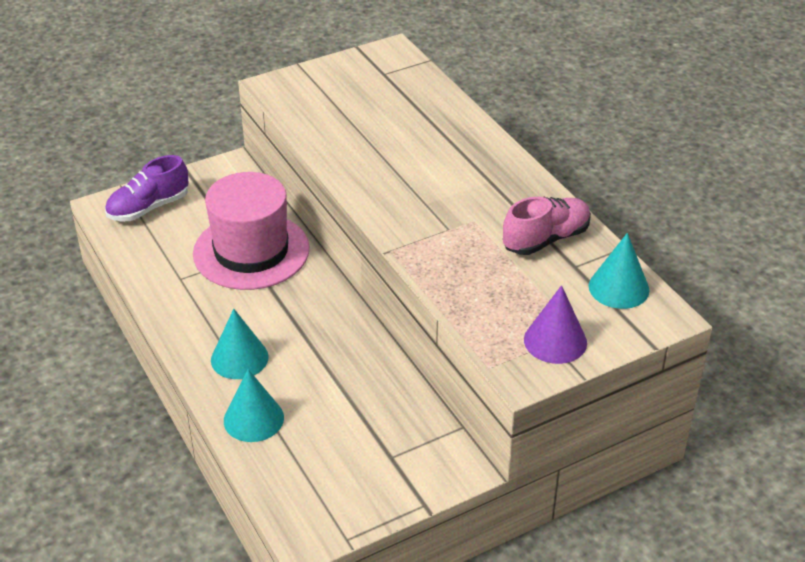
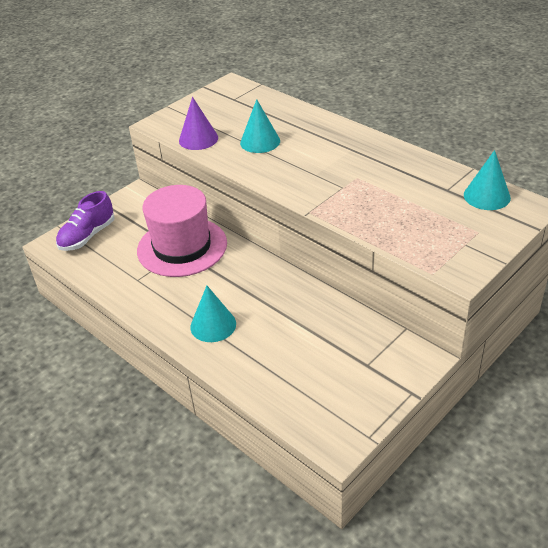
camera: 15 degrees left, 0 degrees up
(253, 419) = (247, 367): turquoise cone -> turquoise cone (260, 142)
(546, 239) = (415, 177): pink shoe -> none
(555, 341) = (467, 242): purple cone -> purple cone (198, 139)

